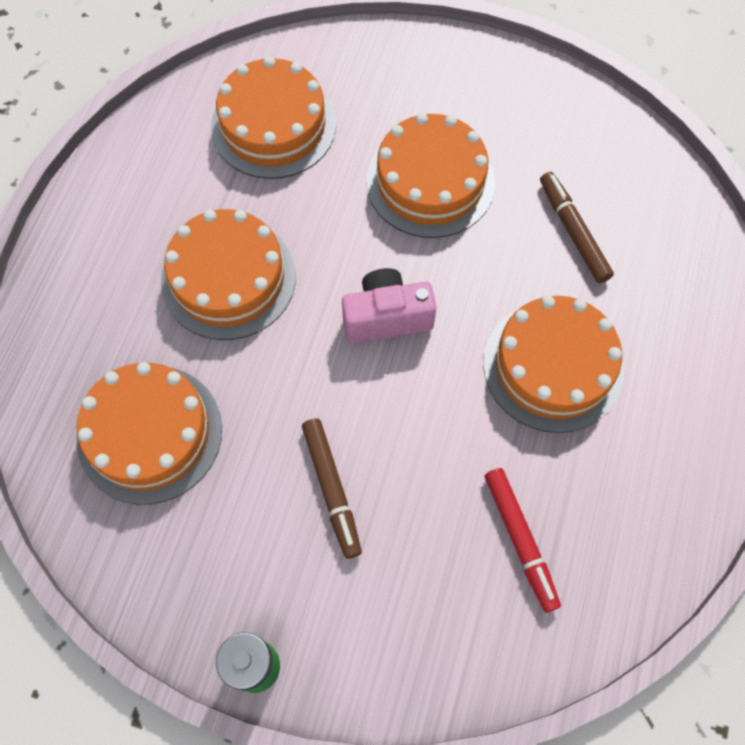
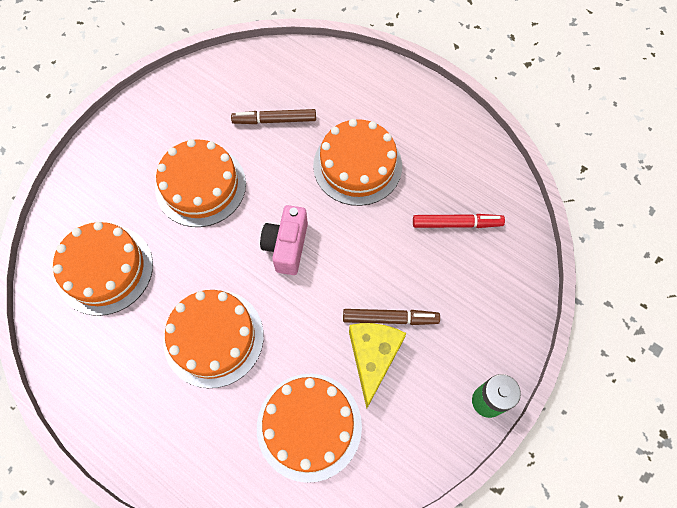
camera: 70 degrees left, 0 degrees up
(267, 484) = (373, 358): none -> yellow cheese

